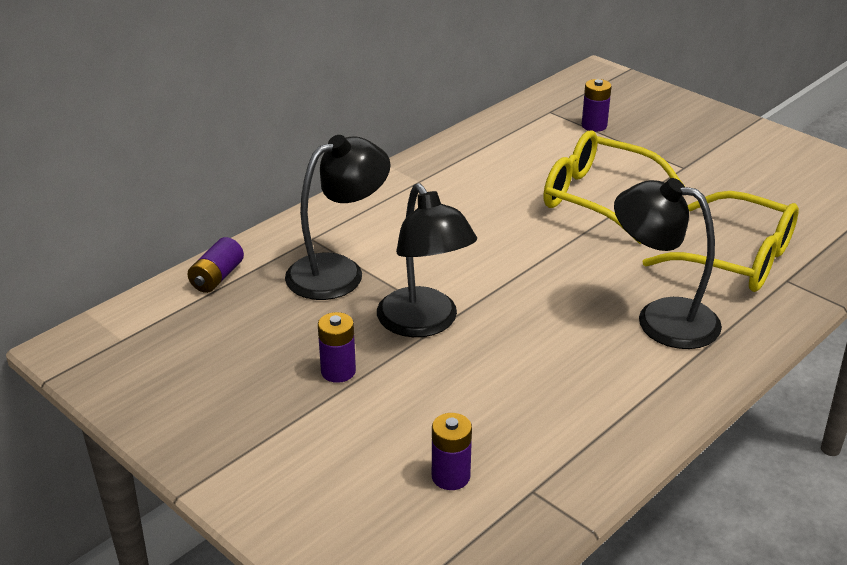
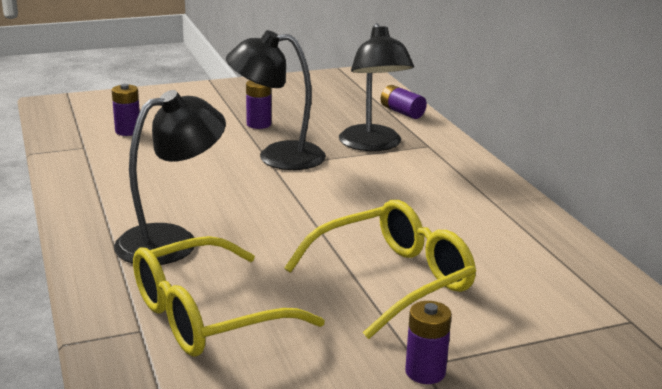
camera: 115 degrees right, 10 degrees down
(594, 126) = (574, 339): purple battery -> purple battery (425, 372)

